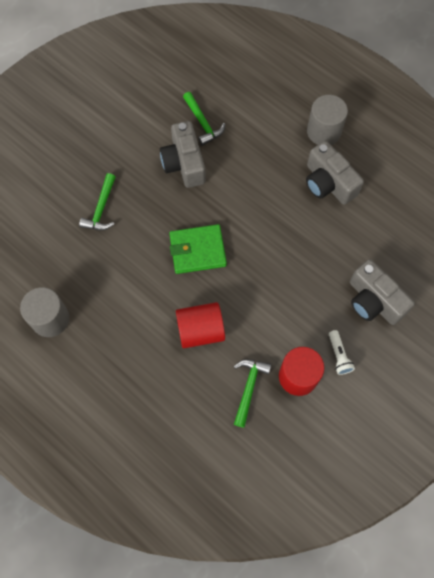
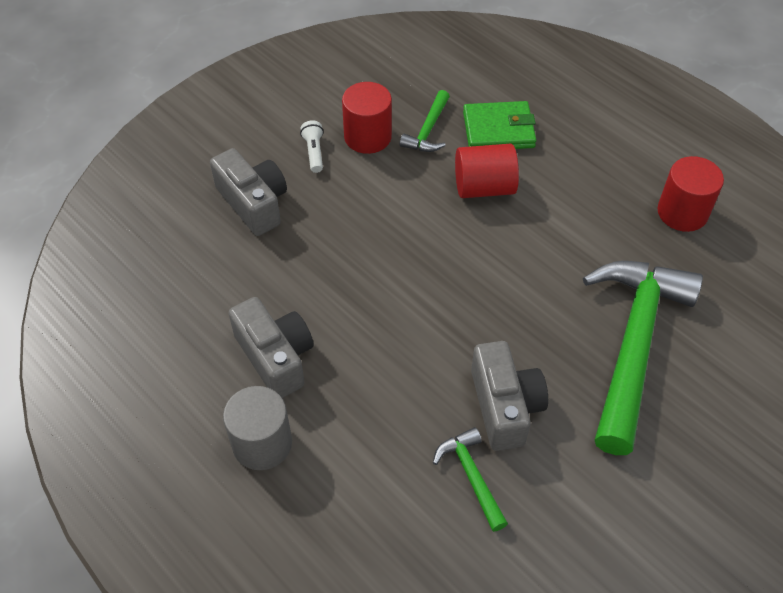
camera: 175 degrees left, 15 degrees down
(50, 319) = (682, 212): grey cylinder -> red cylinder
(101, 209) = (633, 345): green hammer -> green hammer, size x2.26
(197, 250) = (485, 278): green wallet -> green wallet (498, 130)

